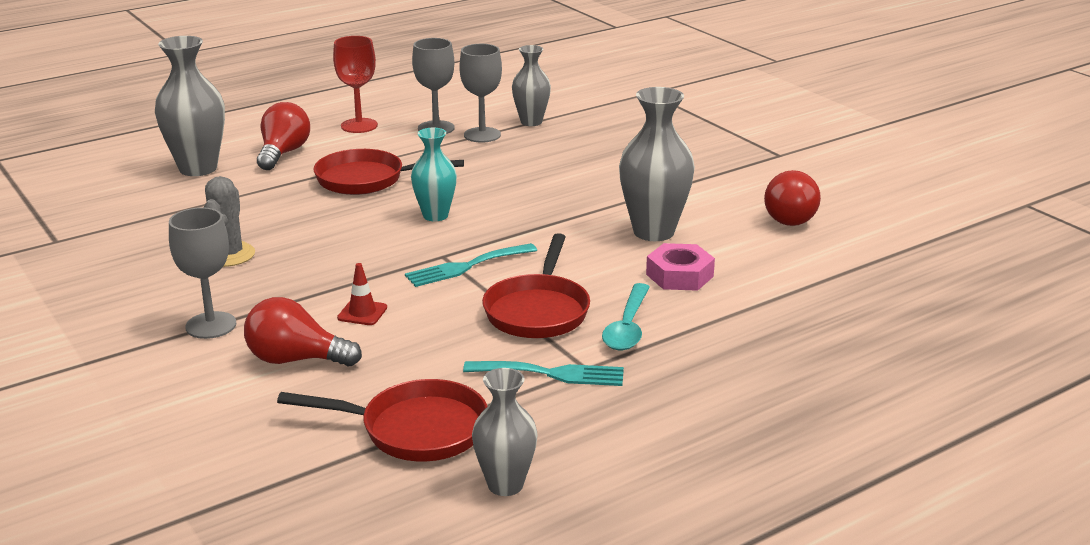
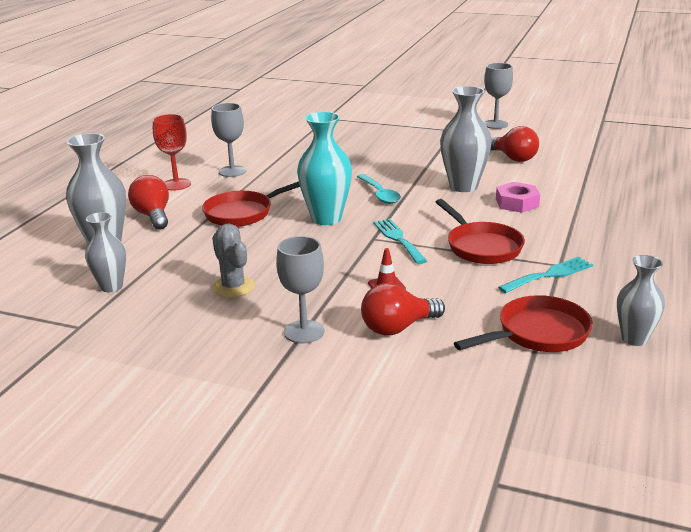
camera: 35 degrees left, 0 degrees up
(435, 215) = (326, 218): turquoise vase -> turquoise vase, size x1.59
(466, 267) = (398, 239): turquoise fork -> turquoise fork turned 135 degrees clockwise
(482, 135) = (269, 167): grey goblet -> grey goblet (495, 124)
(531, 122) = (286, 151): grey vase -> grey vase (111, 286)
(627, 327) = (541, 237): turquoise spoon -> turquoise spoon (379, 194)

